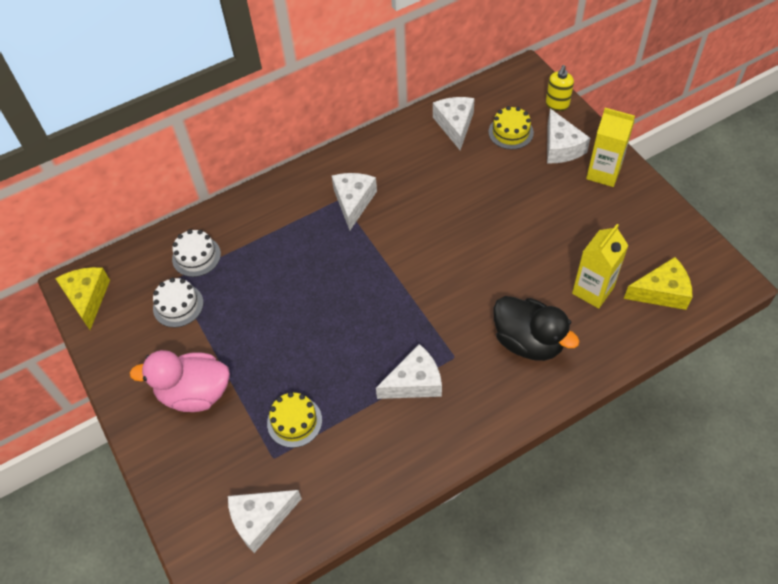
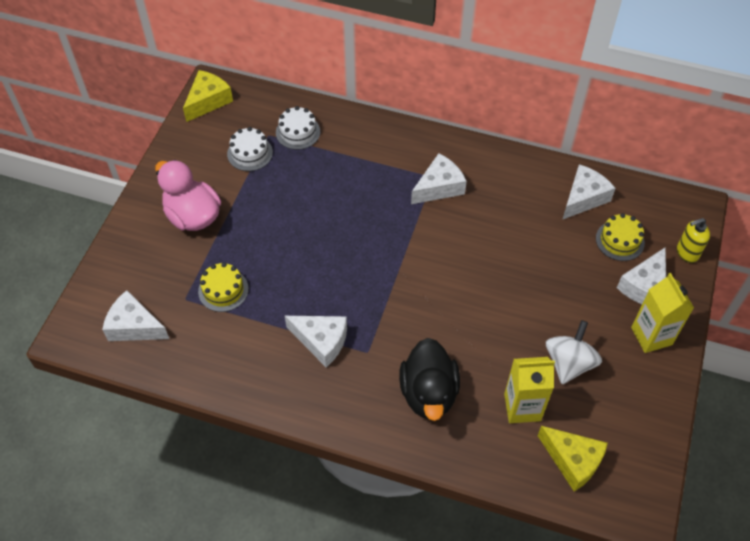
camera: 45 degrees right, 0 degrees up
(582, 236) = (569, 363): none -> white spinning top

